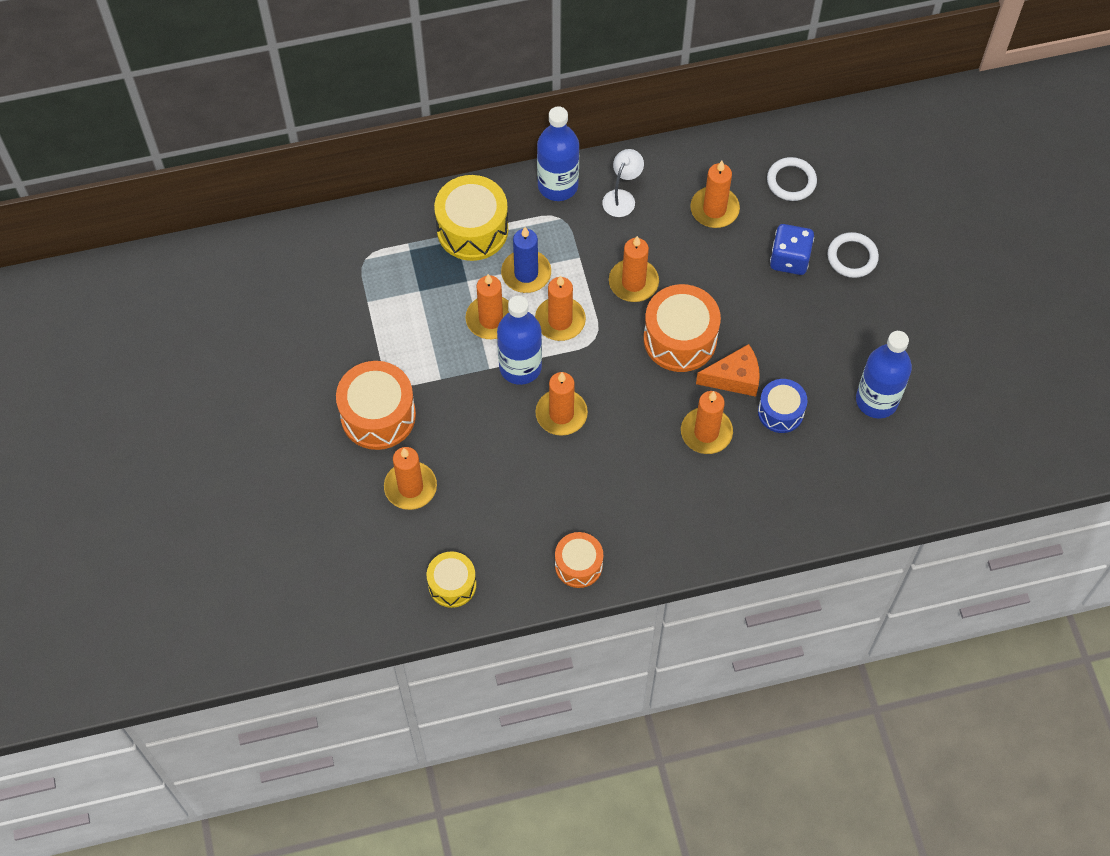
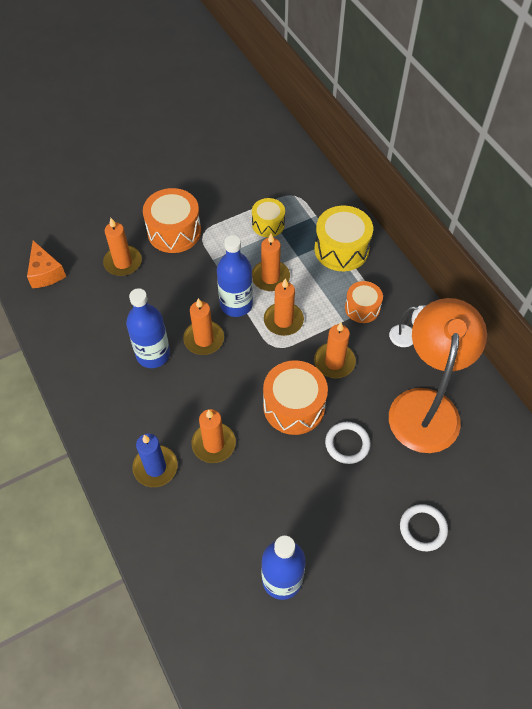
camera: 75 degrees right, 5 degrees down
(452, 584) = (51, 304): yellow drum -> yellow drum (268, 224)
(526, 273) = (316, 290): blue candle -> blue candle (155, 467)
(558, 185) = (401, 292): blue bottle -> blue bottle (153, 354)
(578, 565) = (79, 379): orange drum -> orange drum (362, 308)
(714, 209) = (425, 406): orange candle -> orange lamp
(734, 378) = (270, 455): orange cheese -> orange cheese (45, 273)
(780, 412) = (248, 498): blue drum -> none
(789, 259) = (400, 475): blue dice -> none
(791, 181) = (479, 460): white ring -> white ring (347, 444)

